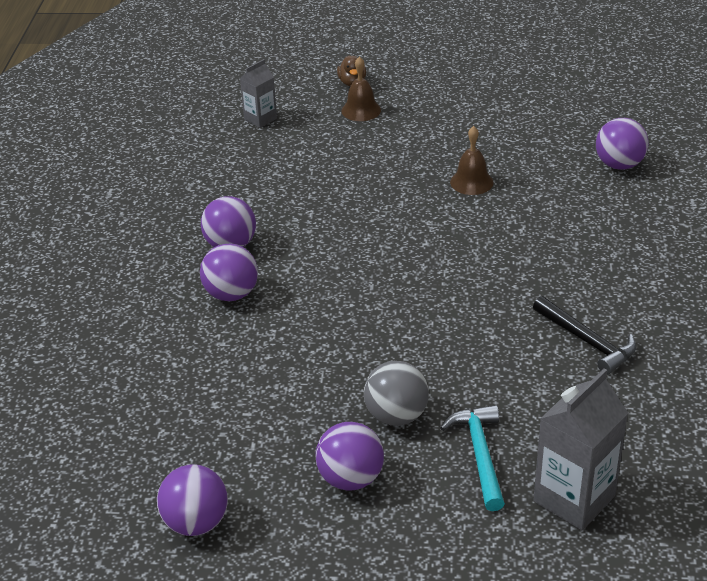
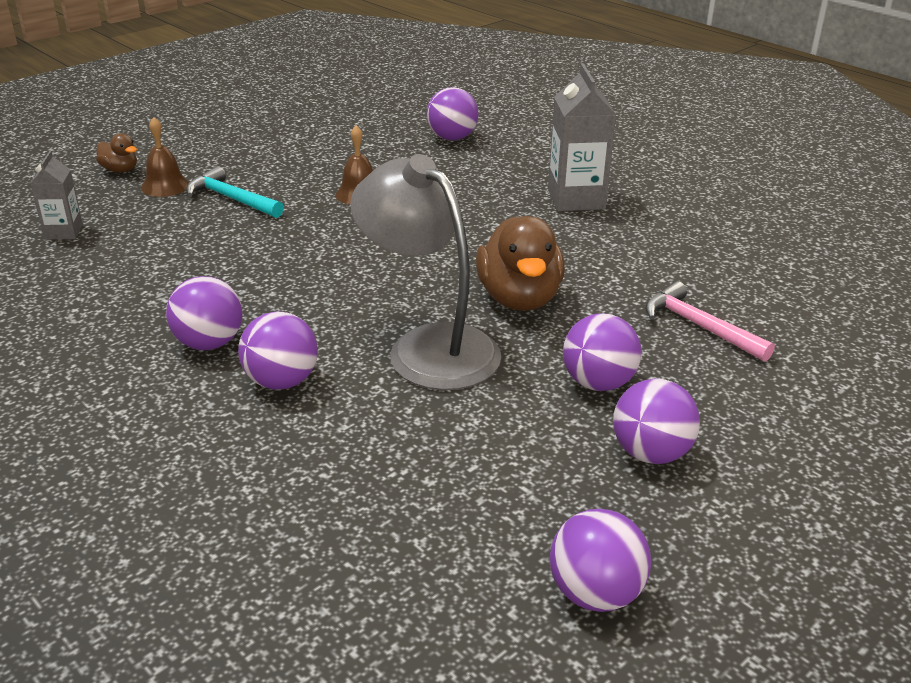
camera: 50 degrees left, 5 degrees down
(339, 324) = (428, 346): none -> grey lamp
(396, 416) = (598, 383): grey ball -> purple ball
(446, 326) = (519, 298): none -> brown duck
(479, 455) = (704, 368): turquoise hammer -> turquoise hammer (231, 199)
(531, 426) = (699, 326): none -> pink hammer
(574, 499) = (810, 354): grey carton -> grey carton (576, 199)
(587, 341) = (632, 252): black hammer -> none

